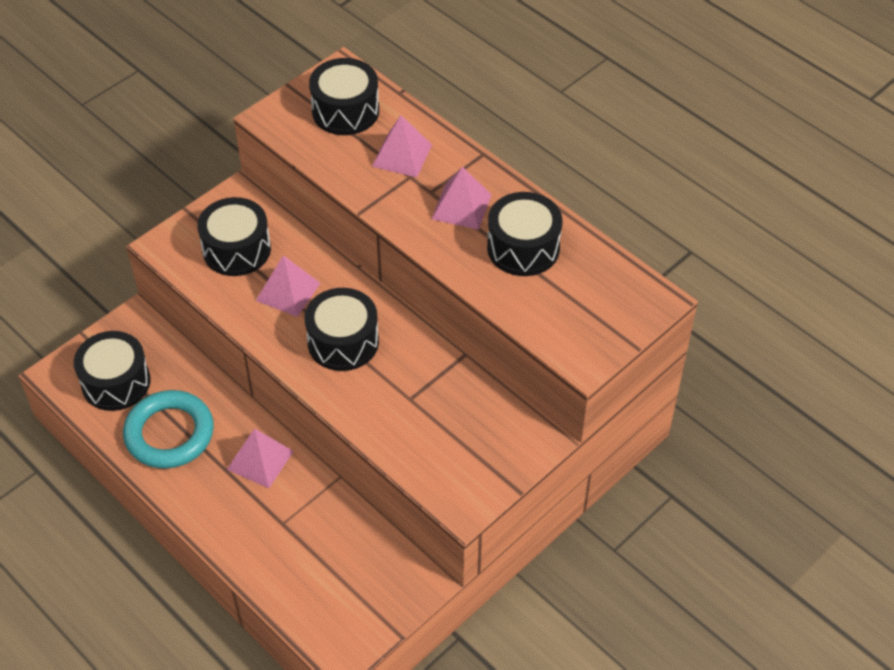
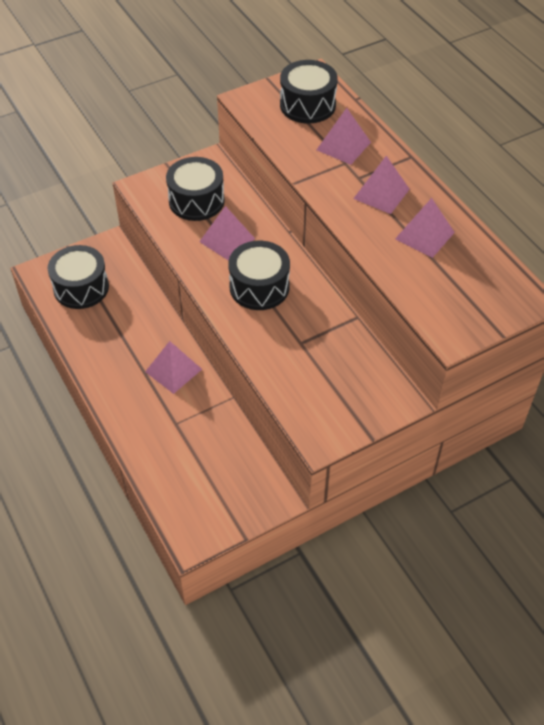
camera: 15 degrees right, 0 degrees up
(169, 433) = (109, 335): turquoise ring -> none
(523, 248) = (424, 235): black drum -> pink pyramid

